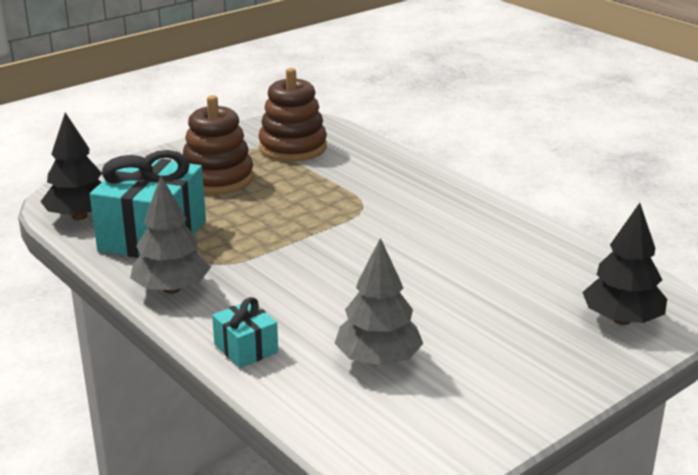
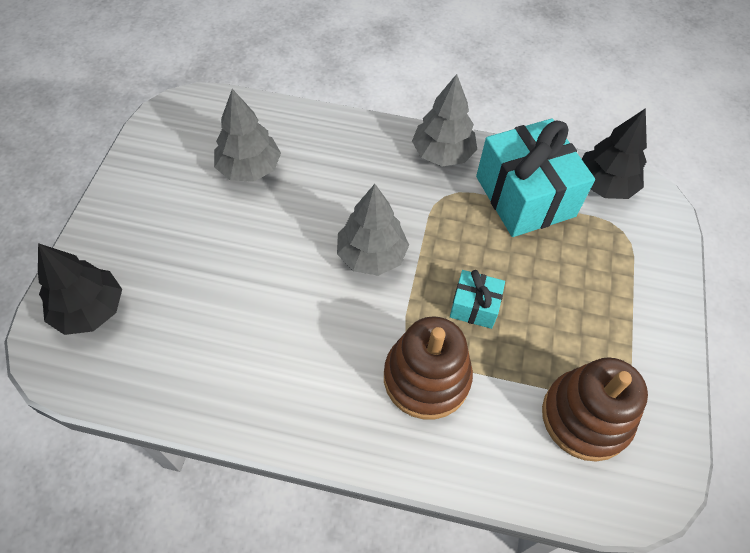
camera: 140 degrees right, 30 degrees up
(217, 179) = (579, 304): brown stacking toy -> brown stacking toy (426, 378)
(246, 348) = (339, 133): turquoise gift -> turquoise gift (474, 306)
(333, 255) = (371, 255): none -> grey tree

